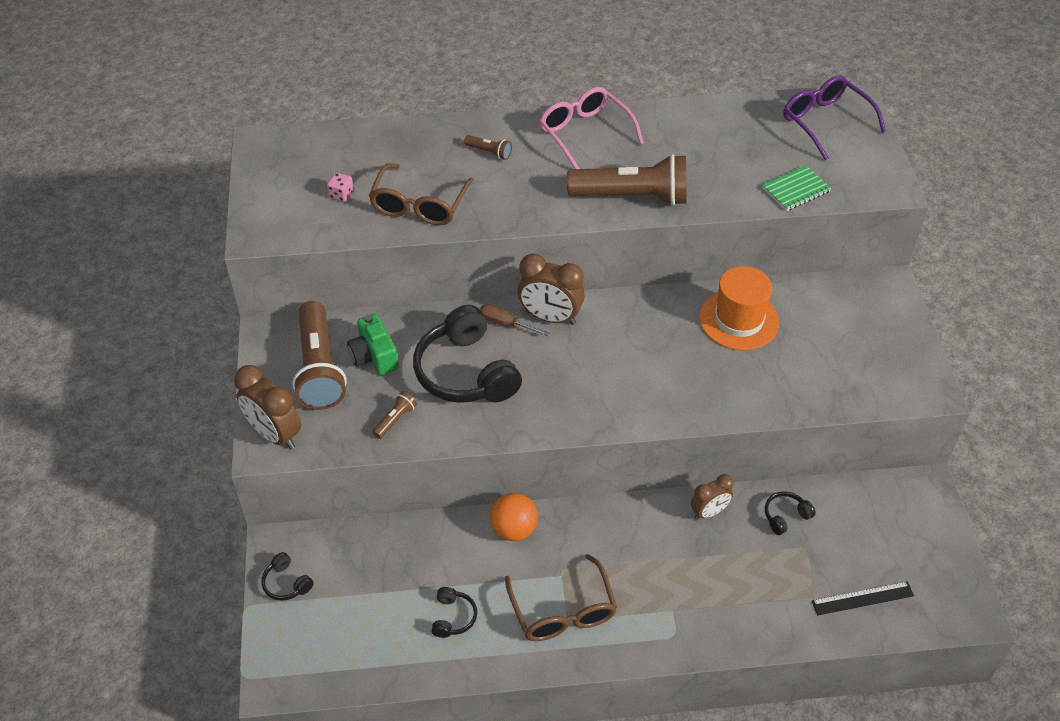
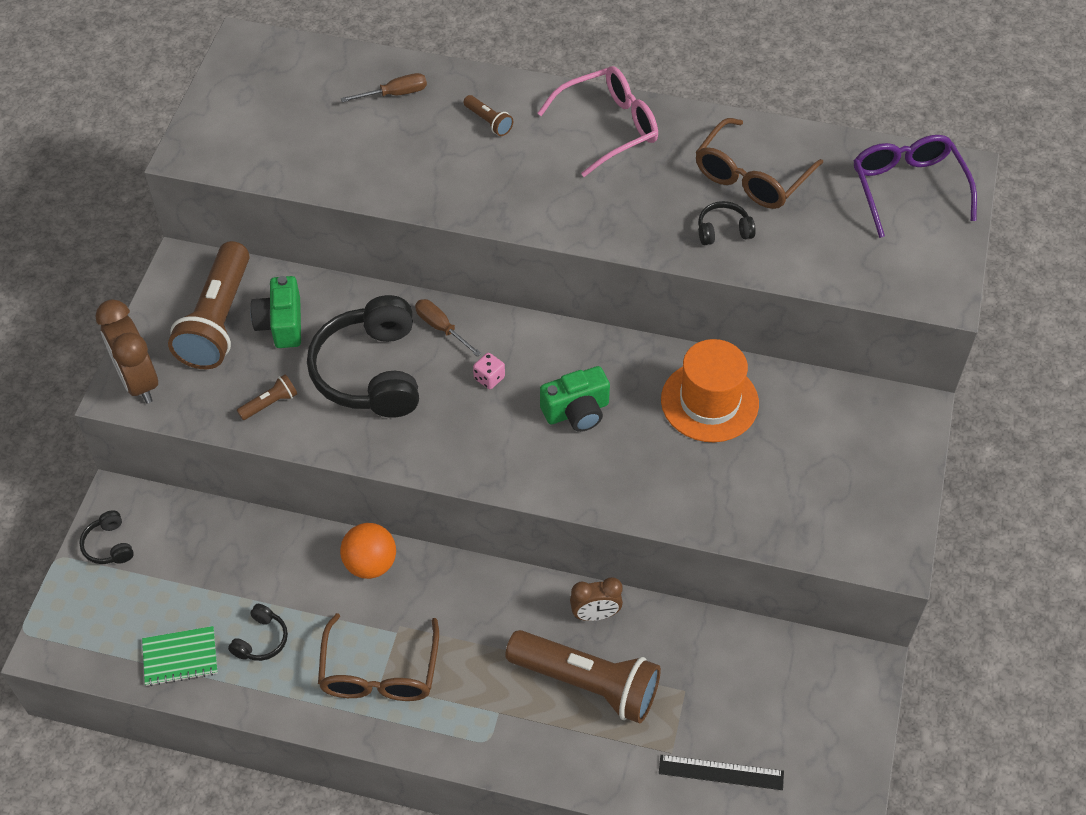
camera: 20 degrees right, 5 degrees up
(341, 194) = (301, 129): pink dice -> pink dice (489, 378)
(404, 150) = (395, 94): none -> brown screwdriver
(419, 205) = (379, 166): brown glasses -> brown glasses (751, 177)
(550, 317) = (494, 335): brown clock -> none
(584, 133) = (609, 127): pink glasses -> pink glasses turned 75 degrees clockwise
(632, 196) = (624, 220): brown flashlight -> brown flashlight (587, 683)
(643, 355) = (577, 411): none -> green camera
(785, 516) = (680, 648): black headphones -> black headphones (723, 230)
(795, 189) = (823, 265): green notebook -> green notebook (180, 657)

